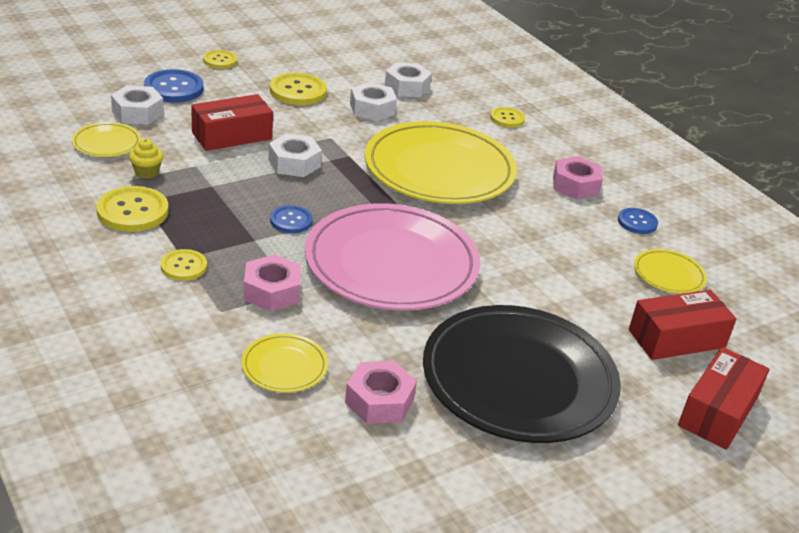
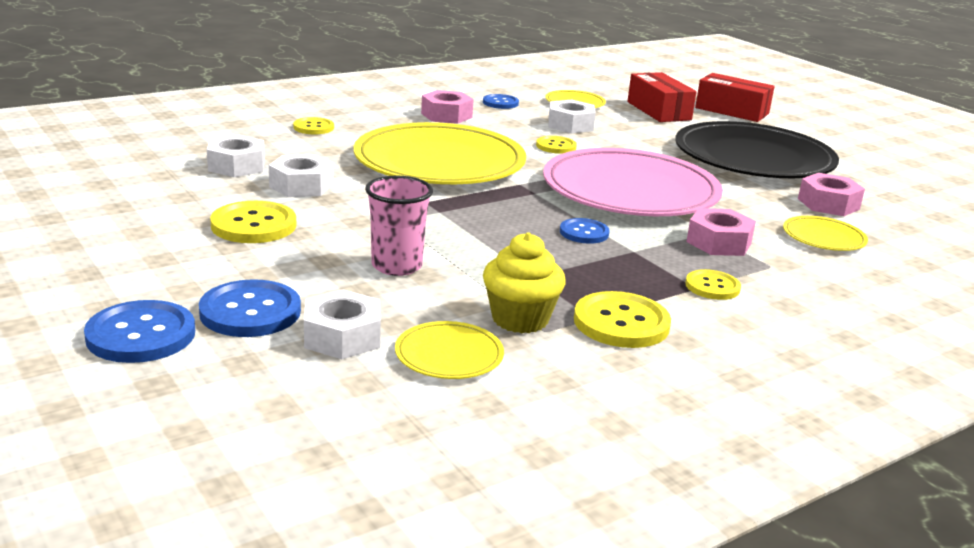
camera: 90 degrees left, 10 degrees down
(146, 172) = (520, 319): yellow cupcake -> yellow cupcake, size x1.67
(153, 61) = (141, 335): none -> blue button
(220, 60) = (144, 279): yellow button -> yellow button (556, 146)
(232, 136) = (396, 266): red box -> pink cup
(294, 163) = (455, 230): white nut -> white nut (570, 125)

